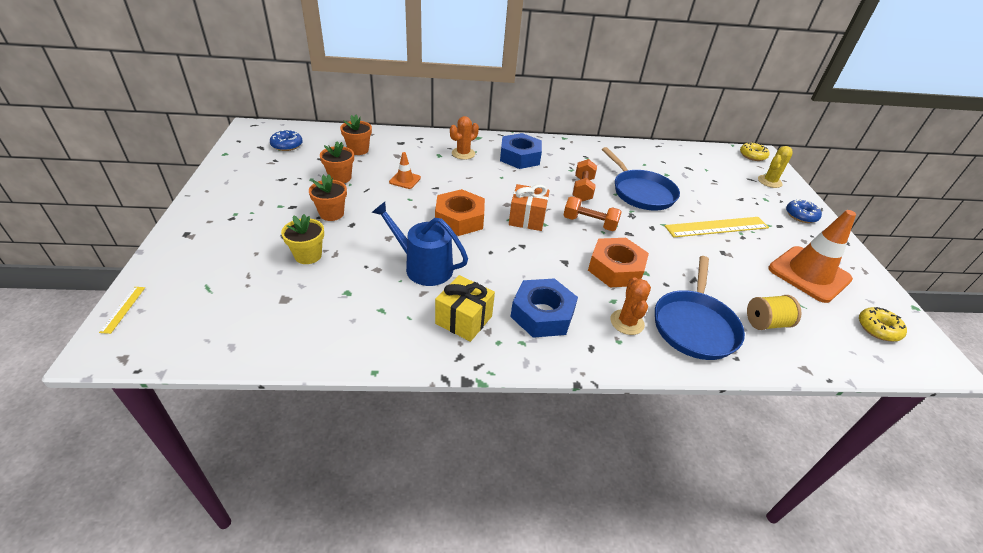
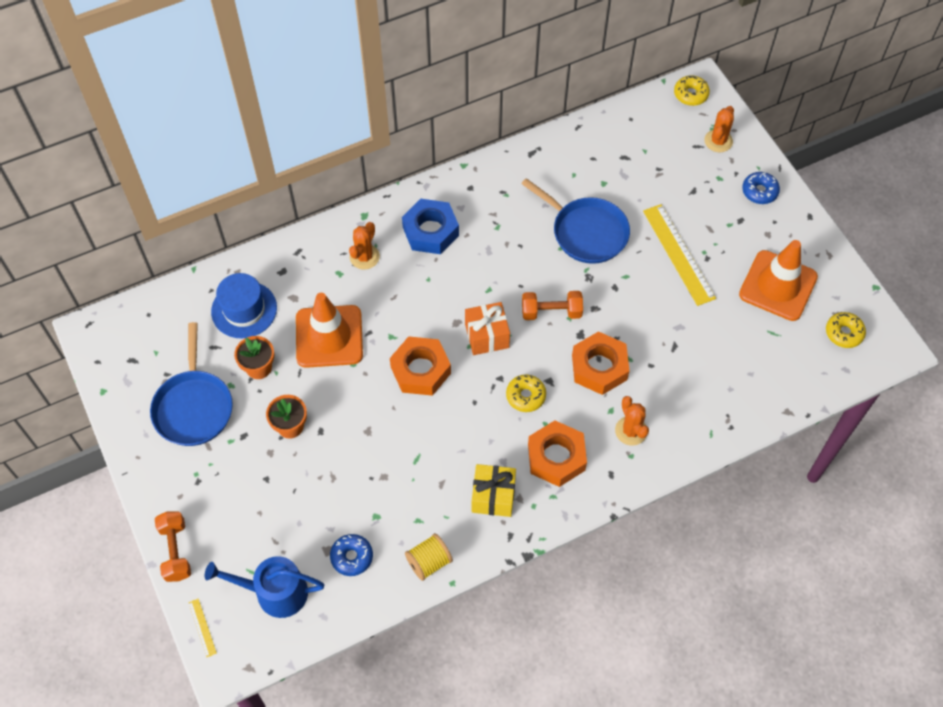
camera: 20 degrees left, 20 degrees up
(287, 145) = (158, 342): blue donut -> blue donut (352, 557)
(308, 255) = (309, 491): yellow flower pot -> none
(358, 150) = (244, 309): orange flower pot -> blue hat
(405, 180) = (329, 336): orange traffic cone -> orange traffic cone, size x2.18
(423, 267) = (424, 453): blue watering can -> blue watering can (275, 592)
(538, 263) = (525, 396): none -> yellow donut
(542, 314) = (556, 457): blue nut -> orange nut
(582, 189) = (523, 258): orange dumbbell -> orange dumbbell (175, 551)
(694, 326) = (688, 406): blue pan -> blue pan (194, 407)
(716, 227) = (678, 254): yellow ruler -> yellow ruler turned 75 degrees counterclockwise
(766, 323) = (748, 373): yellow spool -> yellow spool (429, 562)
(769, 181) = (718, 141): yellow cactus -> orange cactus

